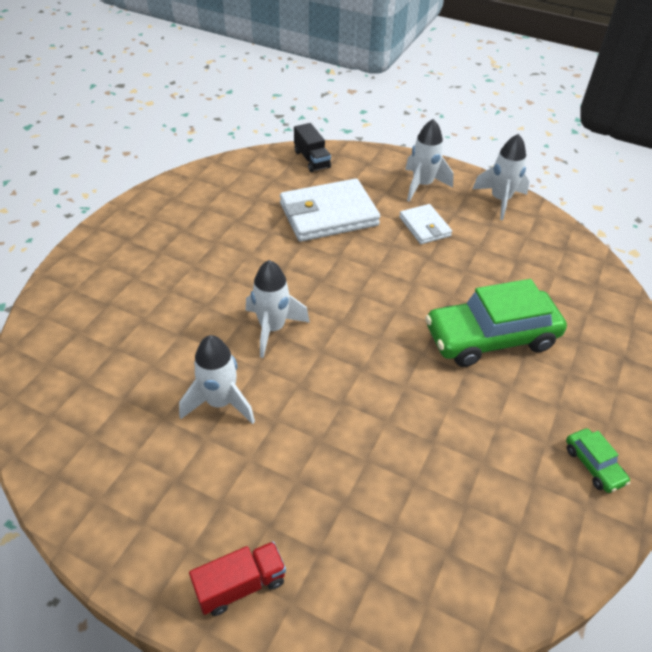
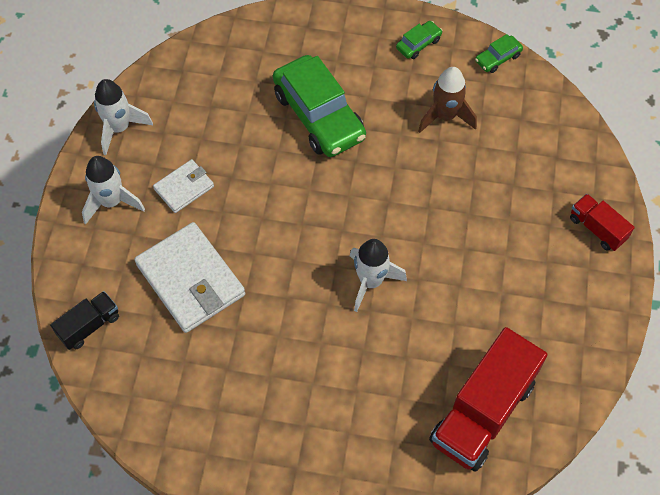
camera: 105 degrees left, 15 degrees up
(87, 376) = (482, 412): none -> red truck
(220, 402) = (465, 294): white rocket -> none
(468, 459) = (445, 116): none -> brown rocket
(562, 560) = (498, 58): none -> green car

